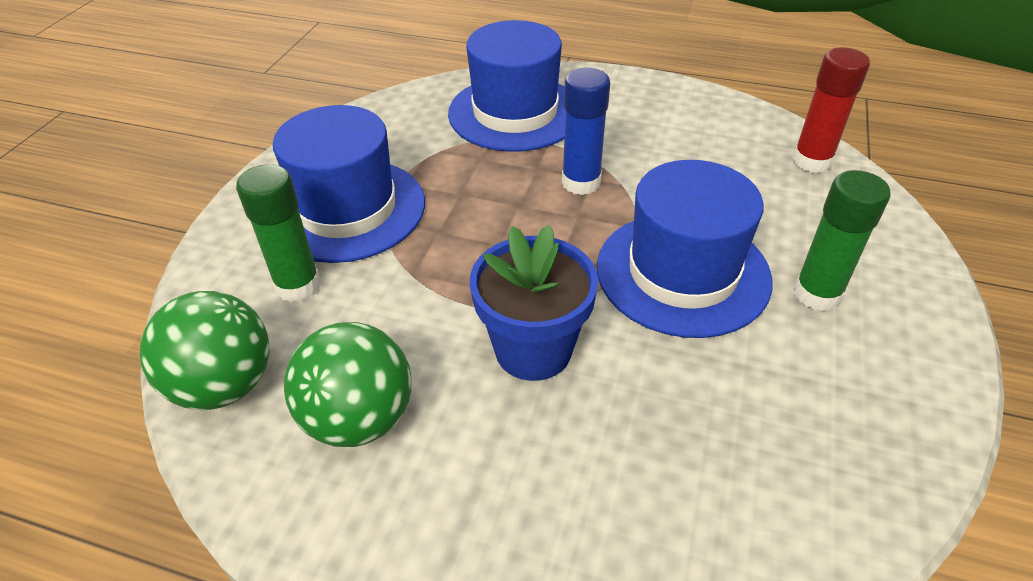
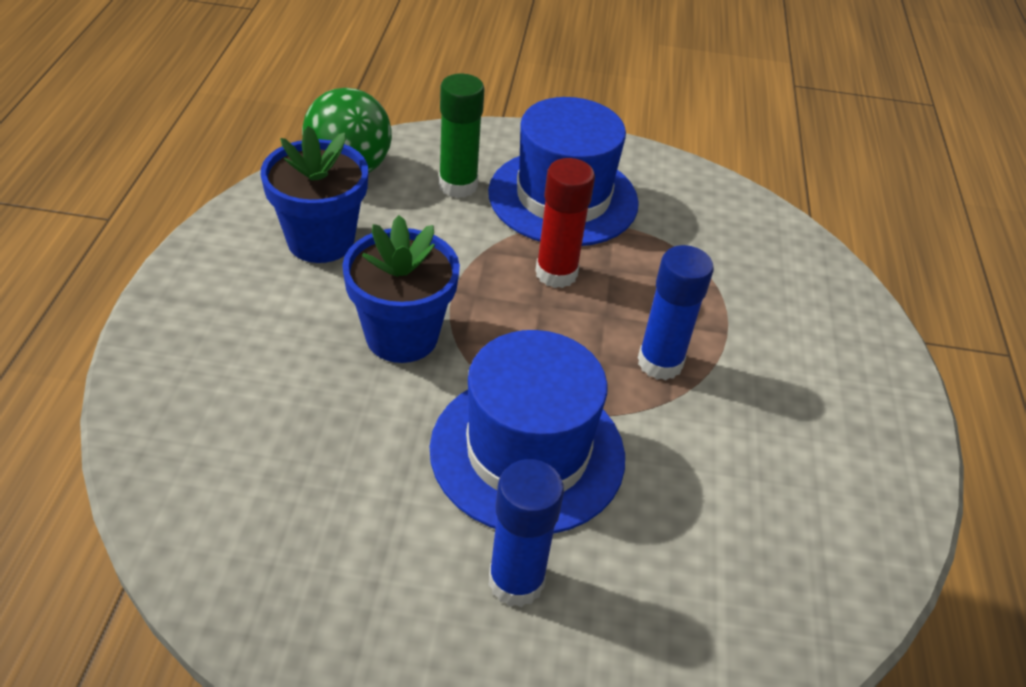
camera: 75 degrees right, 0 degrees up
(359, 418) = (320, 241): green ball -> blue flower pot
(515, 113) = (775, 300): blue hat -> none
(811, 161) = (795, 615): red glue stick -> red glue stick (556, 273)
(817, 294) = (516, 581): green glue stick -> blue glue stick

